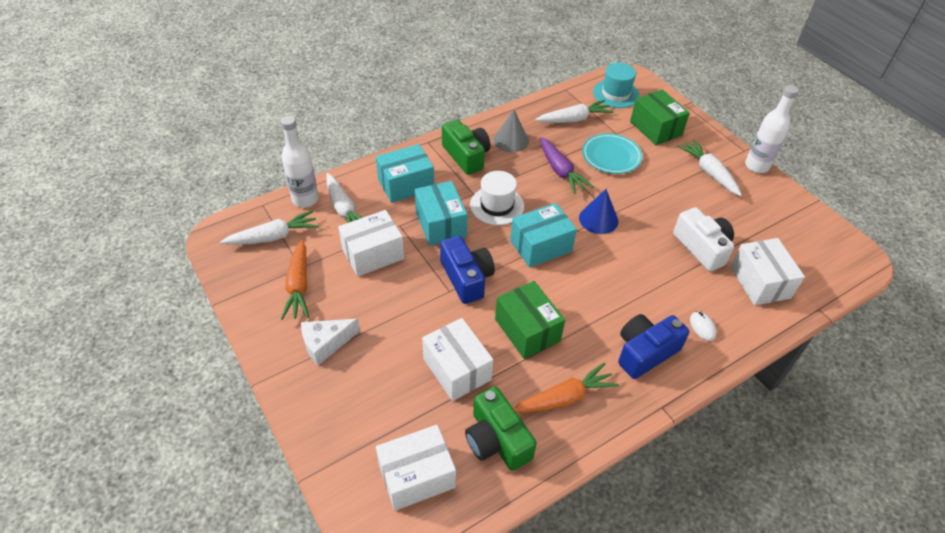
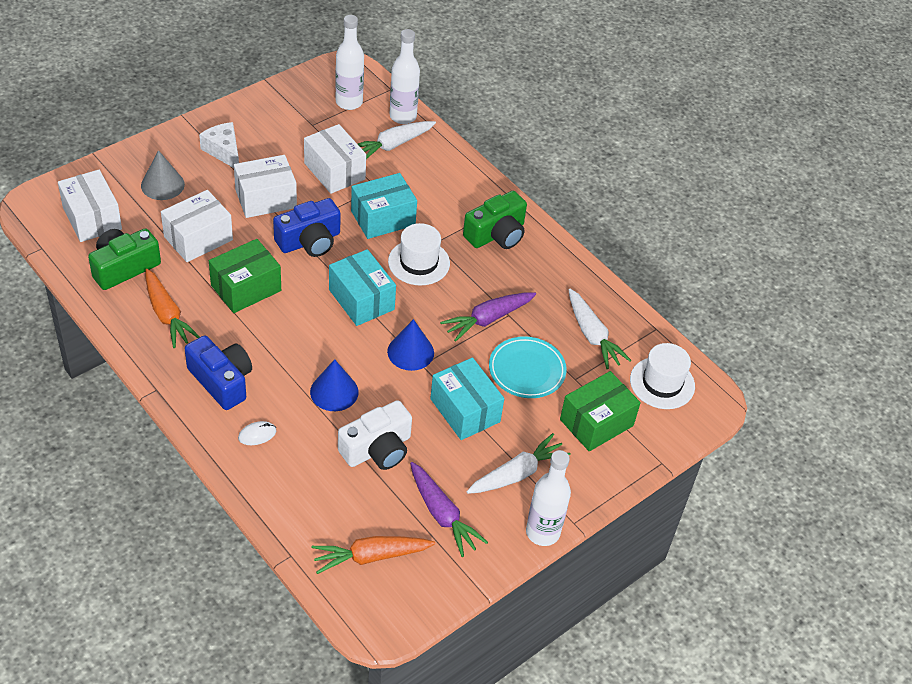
camera: 80 degrees right, 0 degrees up
(274, 236) = (349, 102): white carrot -> white bottle
(298, 286) = (289, 126): orange carrot -> orange carrot (370, 556)
(406, 184) = (439, 187): turquoise box -> turquoise box (465, 410)
(511, 140) = (534, 273): grey cone -> grey cone (162, 185)
(615, 94) = (662, 383): turquoise hat -> white hat
(647, 271) = (334, 392): none -> blue cone
(756, 215) = (442, 515): none -> purple carrot
(760, 282) = (327, 500): white box -> white box (266, 199)

